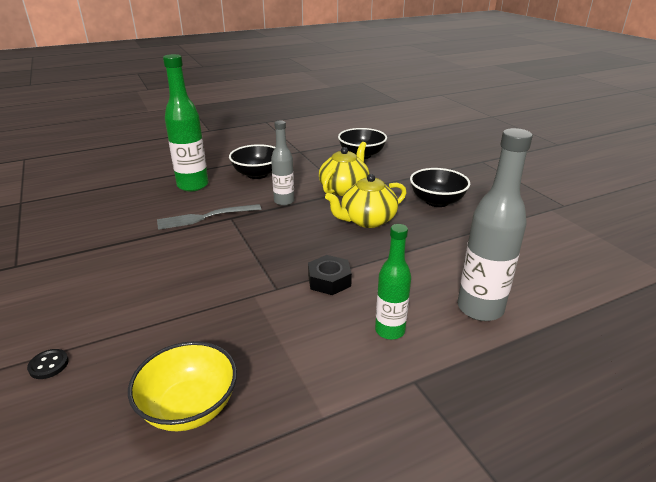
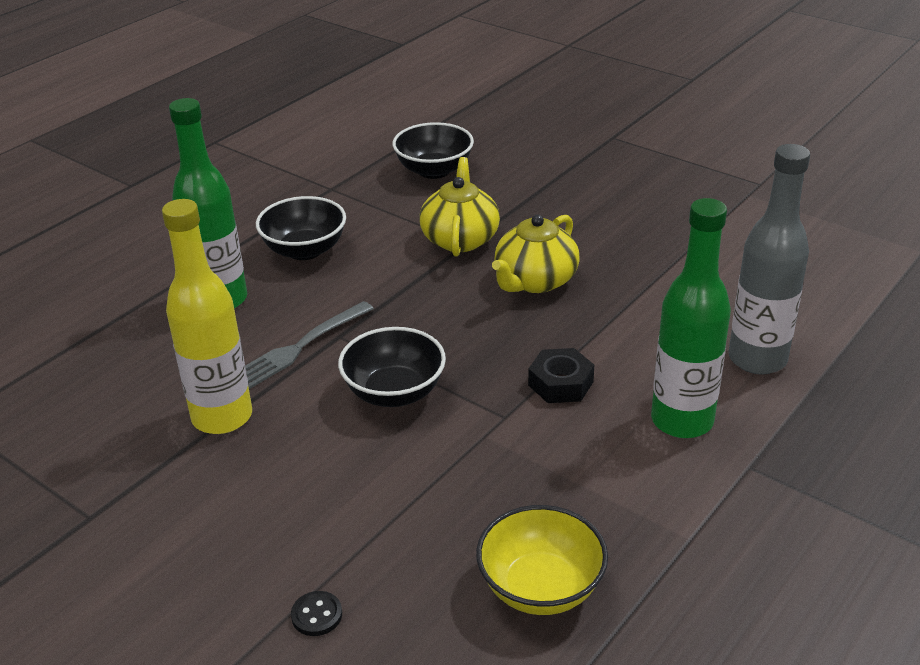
camera: 25 degrees left, 5 degrees up
(130, 239) = (222, 417): none -> yellow bottle
(284, 201) = (392, 285): grey bottle -> none
(390, 331) = (682, 421): green bottle -> green bottle, size x1.61
(437, 201) = (602, 223): black bowl -> black bowl (394, 392)

